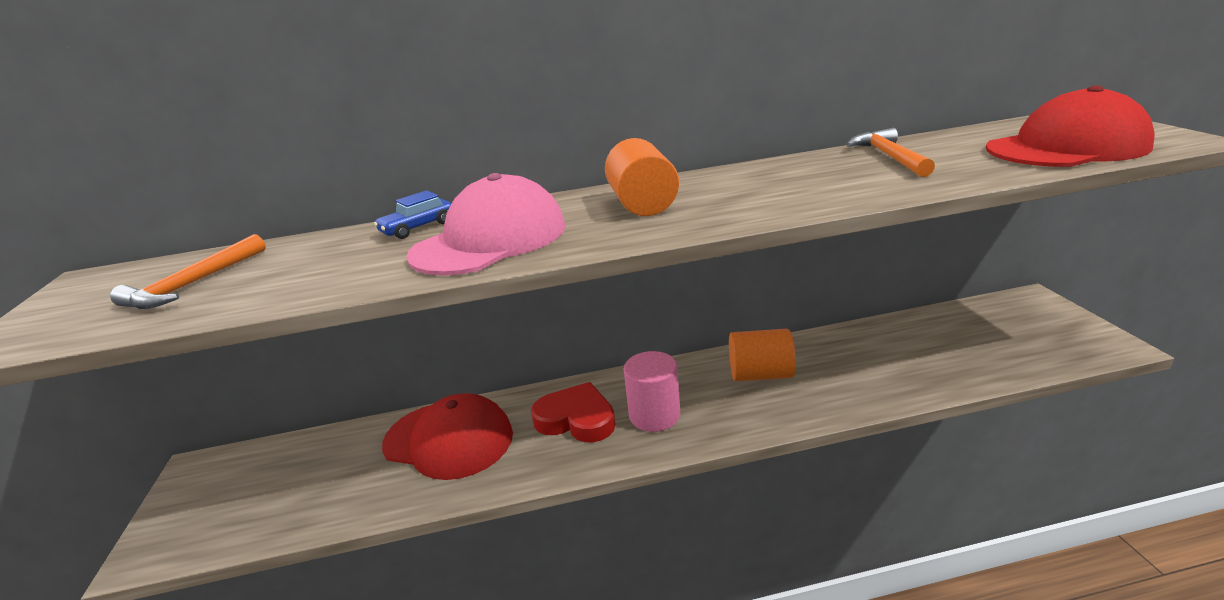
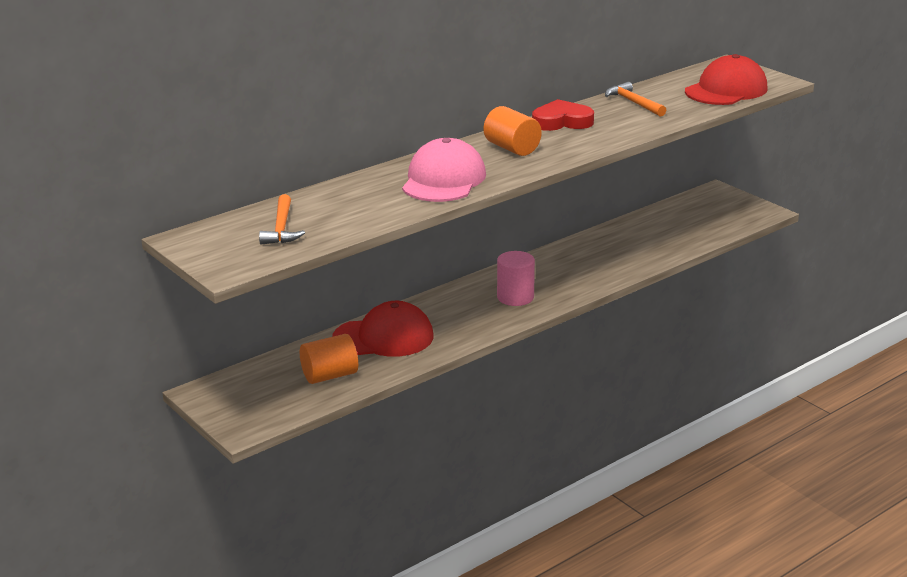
camera: 30 degrees left, 0 degrees up
(418, 227) = (377, 178): blue car -> none
(576, 419) = (464, 309): red heart -> red heart (562, 121)
(760, 374) = (567, 263): orange cylinder -> orange cylinder (330, 375)

